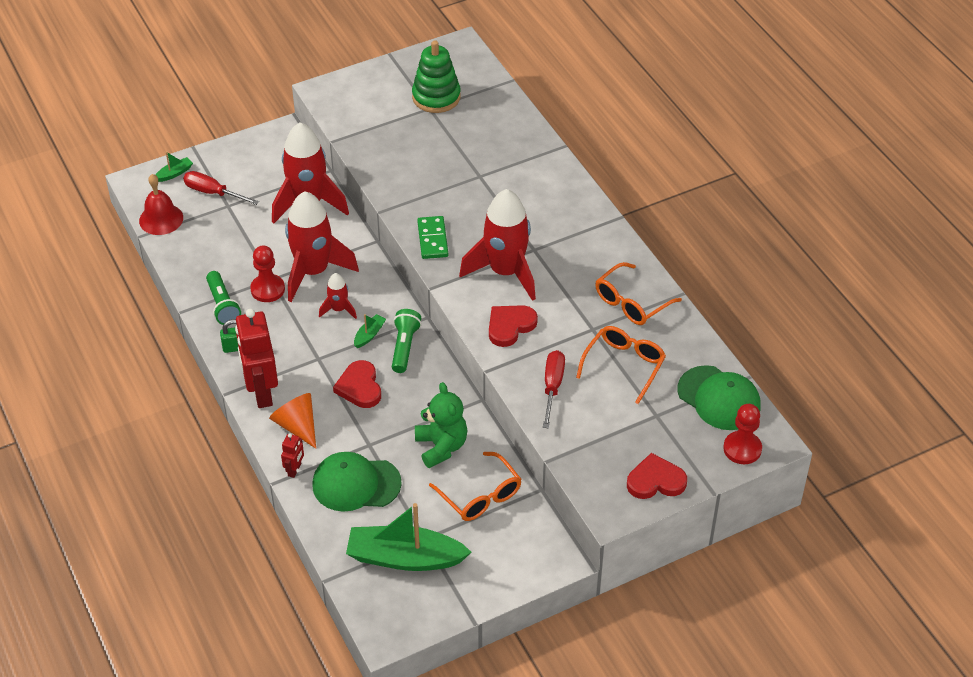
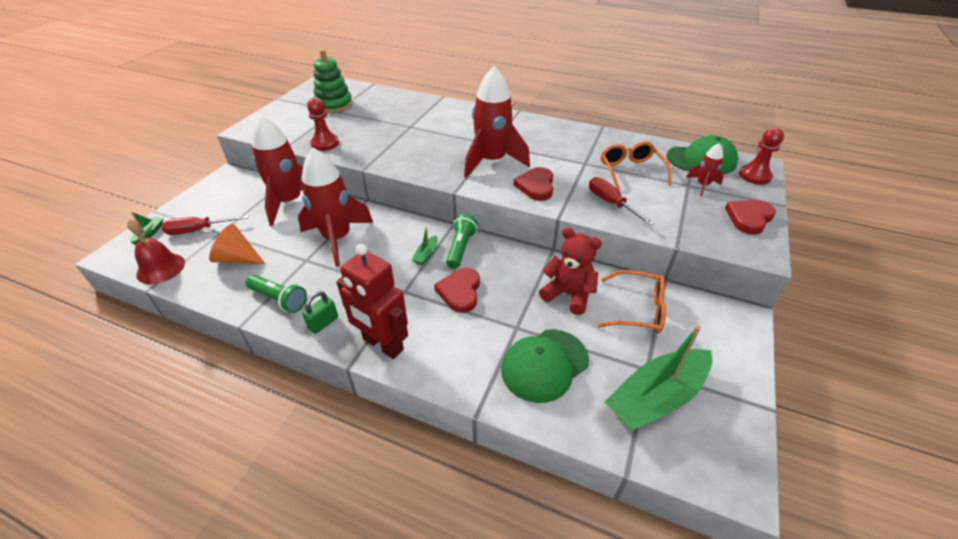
camera: 40 degrees left, 5 degrees down
(267, 289) = (310, 268): red pawn -> red pawn (325, 143)
(295, 470) = (482, 389): red robot -> none
(297, 426) = (443, 351): orange cone -> orange cone (237, 259)
(338, 309) = (384, 251): red rocket -> red rocket (702, 185)
(359, 387) = (460, 292): red heart -> red heart turned 60 degrees clockwise
(369, 335) = (426, 254): green boat -> green boat turned 150 degrees counterclockwise
(404, 347) = (461, 248): green flashlight -> green flashlight turned 45 degrees clockwise
(432, 239) = (420, 167): green domino -> none
(441, 446) = (568, 294): green teddy bear -> red teddy bear
(631, 302) = (585, 142): orange glasses -> none

